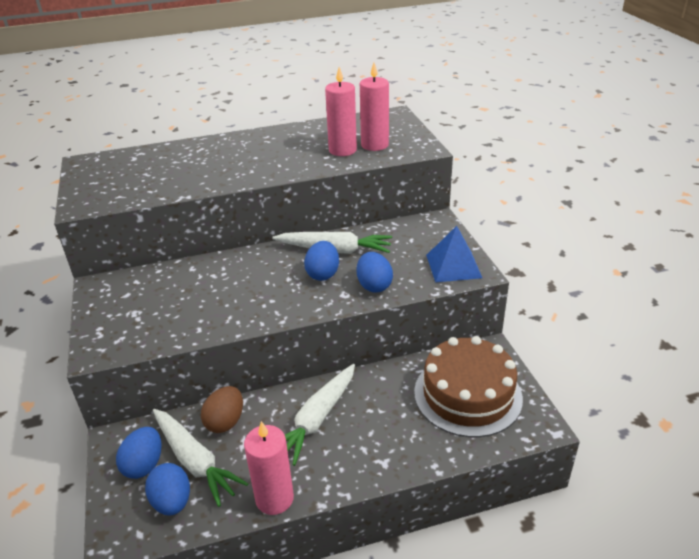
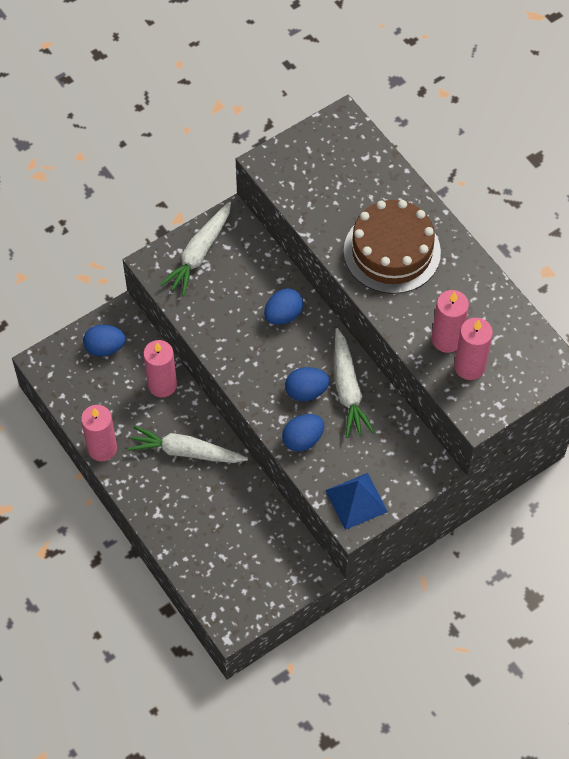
camera: 70 degrees right, 25 degrees up
(172, 502) = (80, 382): blue egg -> blue egg (283, 315)
(195, 461) = (118, 381): white carrot -> white carrot (199, 254)
(225, 422) = (162, 385): brown egg -> pink candle
(467, 394) = (250, 562): brown cake -> brown cake (392, 251)

